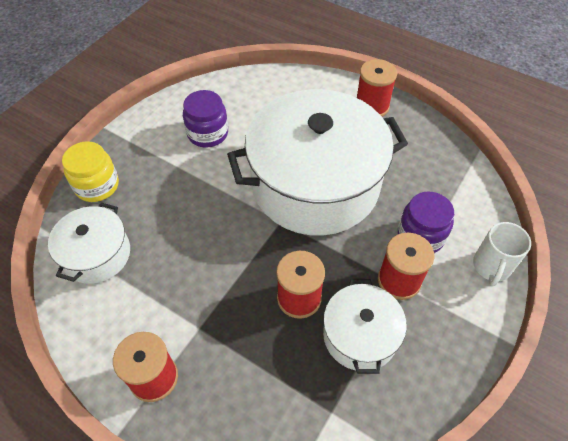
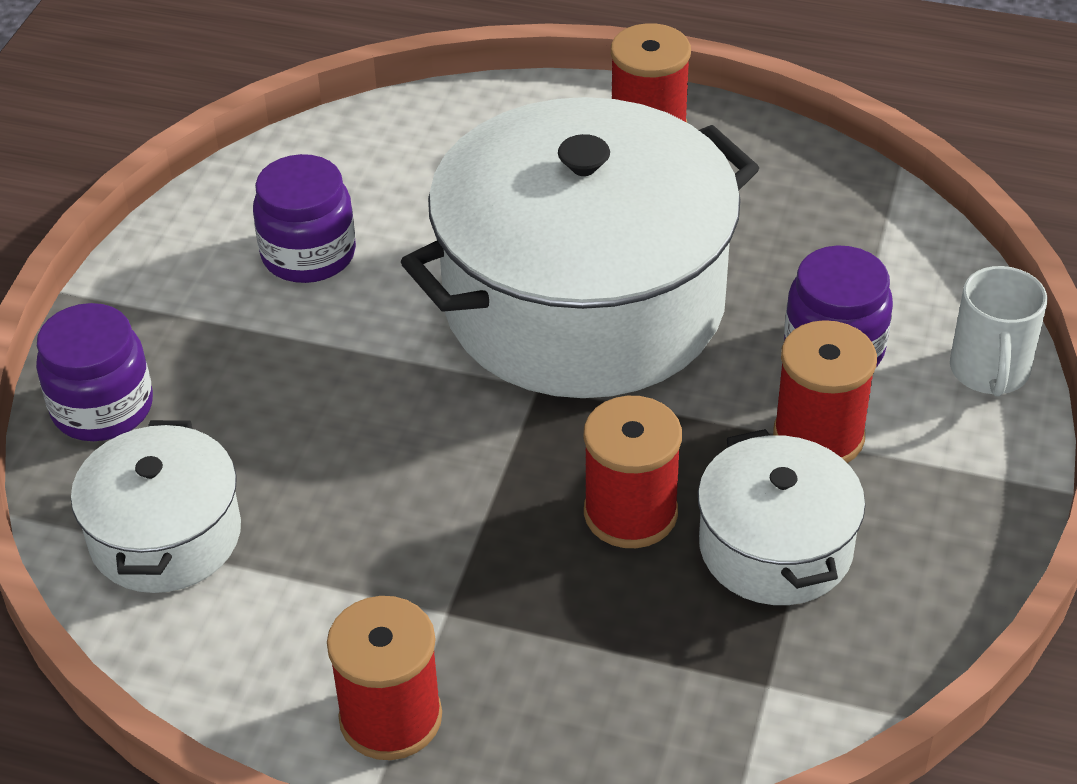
camera: 15 degrees left, 10 degrees down
(97, 186) = (102, 408): yellow jar -> purple jar

